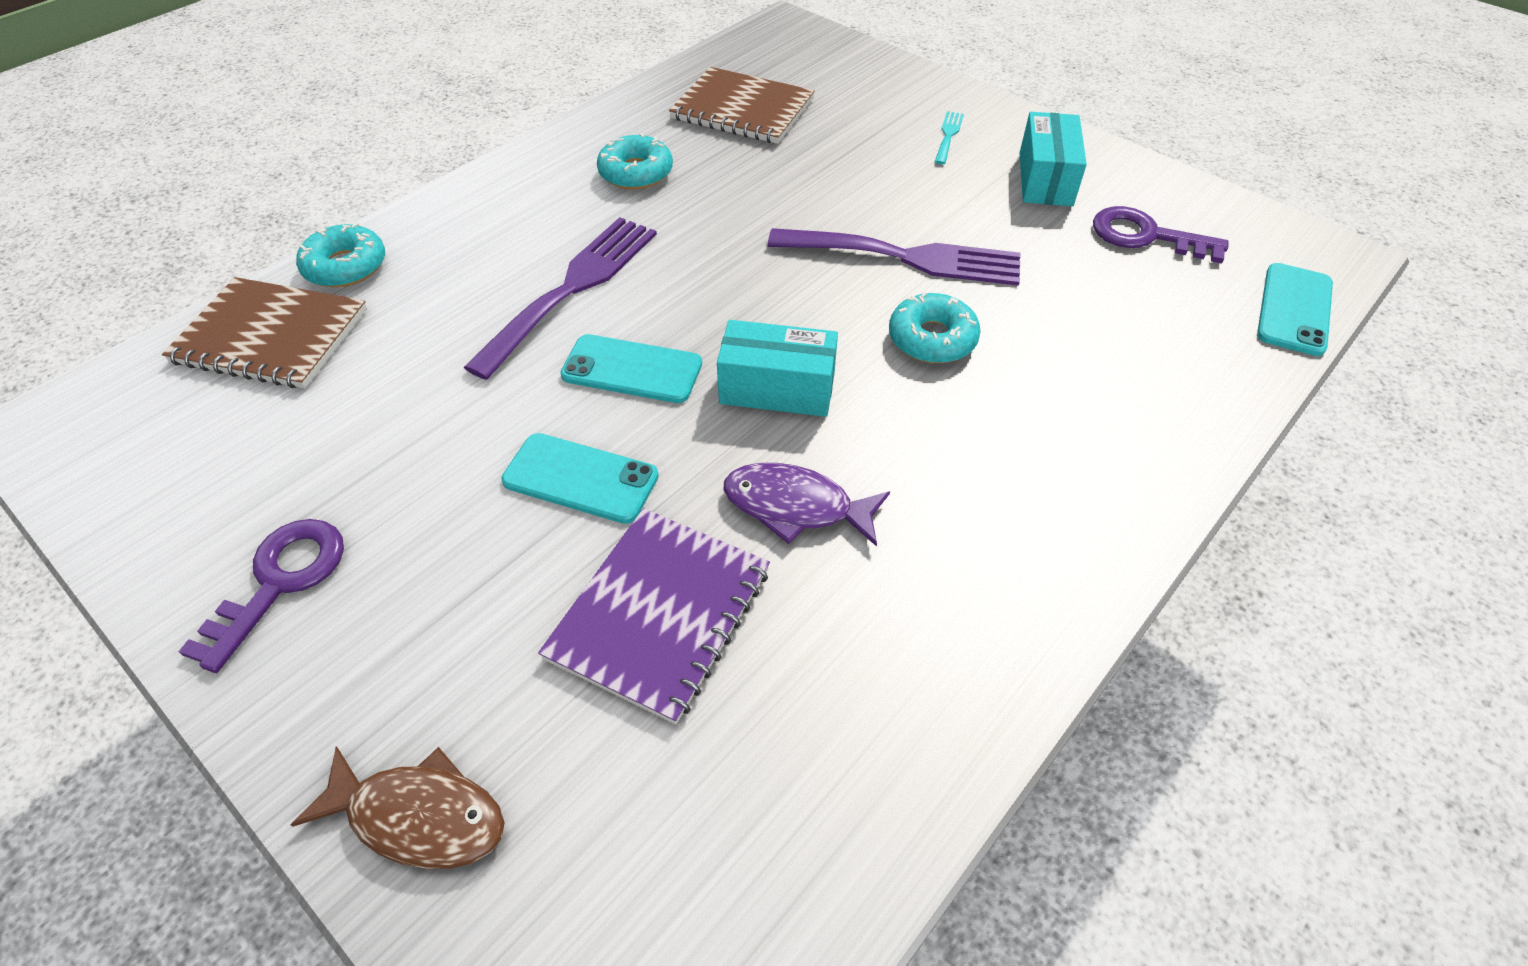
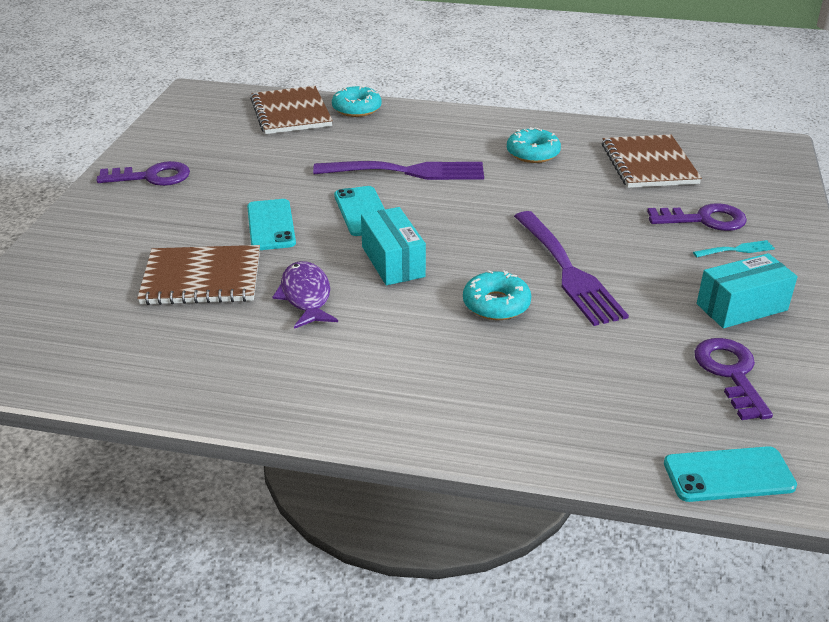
camera: 60 degrees right, 15 degrees down
(418, 816) = (57, 256): brown fish -> none
(659, 613) = (202, 278): purple notebook -> brown notebook
(880, 128) = (704, 219): none -> purple key

